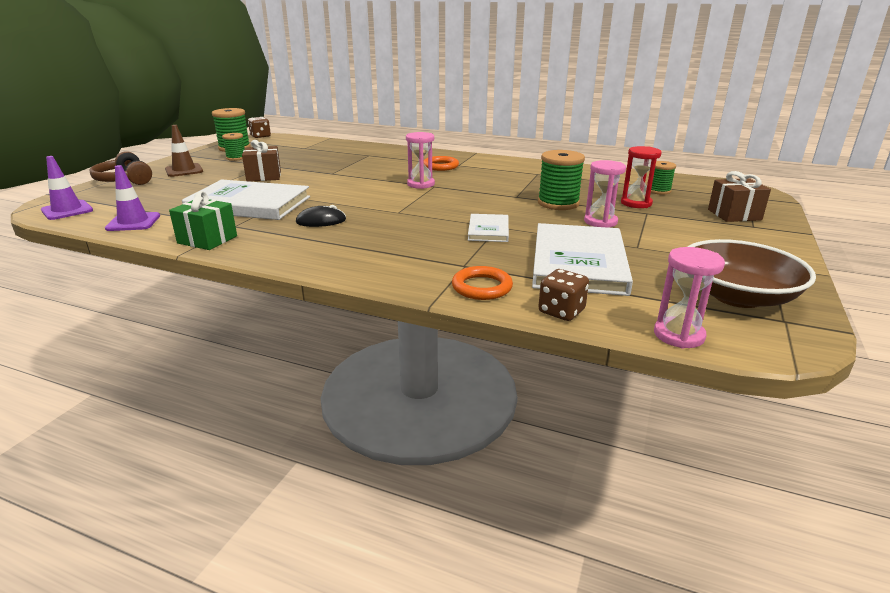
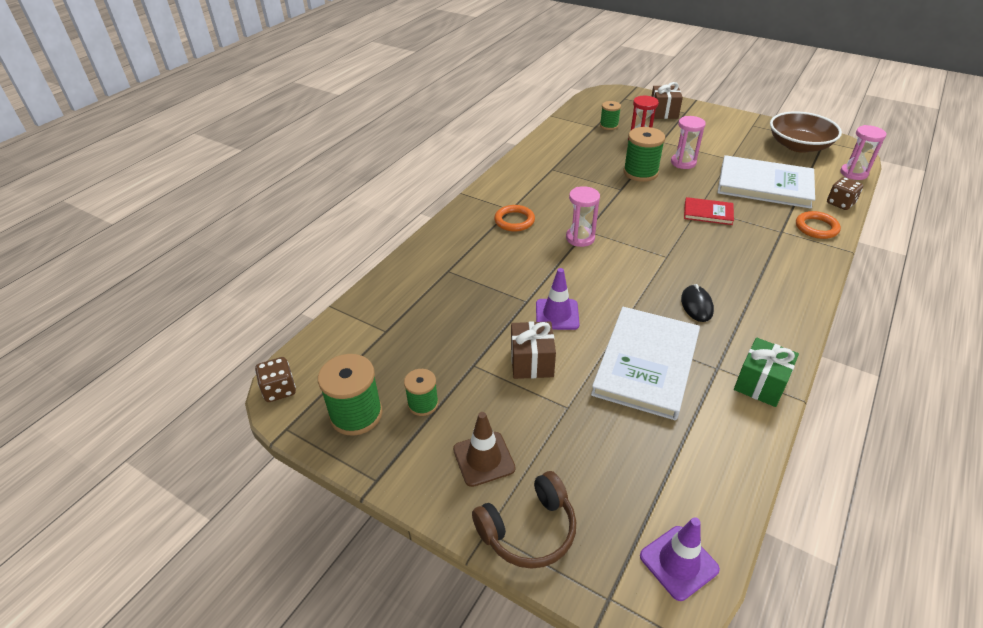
camera: 80 degrees left, 15 degrees up
(133, 222) = (718, 464): purple traffic cone -> purple traffic cone (557, 314)
(488, 230) = (708, 213): white book -> red book

